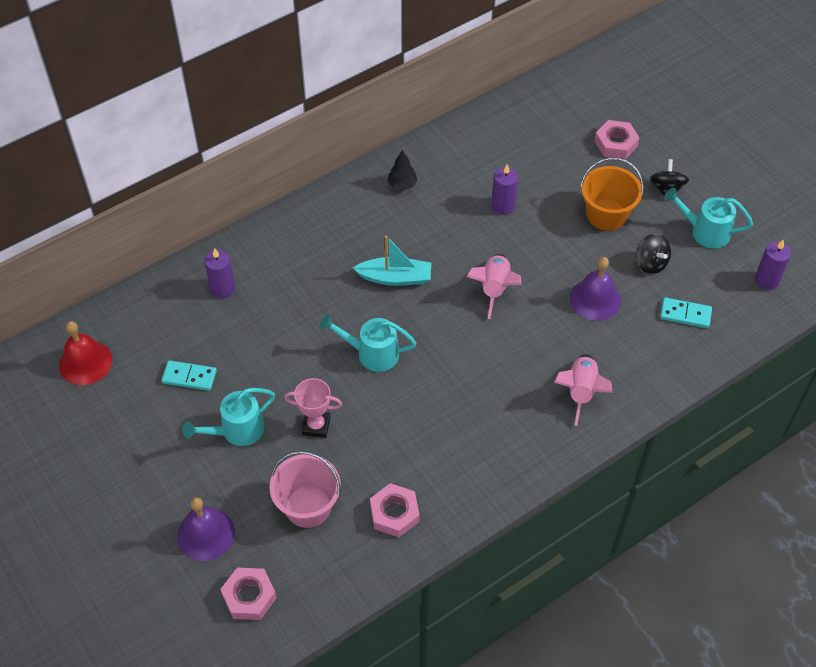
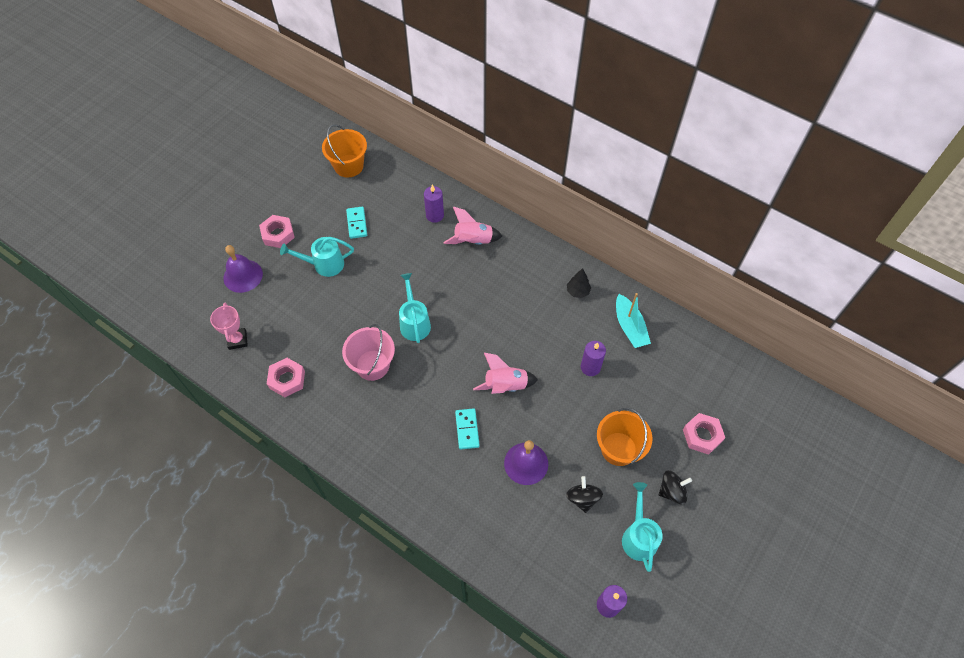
camera: 70 degrees right, 5 degrees up
(85, 362) = (349, 166): red bell -> orange bucket
(236, 431) = (324, 264): turquoise watering can -> turquoise watering can turned 45 degrees counterclockwise
(249, 596) = (204, 315): pink nut -> pink nut (278, 234)
(308, 506) = (278, 325): pink bucket -> pink bucket (372, 365)
(316, 426) = (342, 308): pink trophy -> pink trophy (237, 340)
(395, 278) = (487, 315): turquoise boat -> turquoise boat (629, 327)
(581, 391) = (431, 476): pink rocket -> pink rocket (473, 241)
(650, 263) = (582, 498): black spinning top -> black spinning top turned 135 degrees clockwise
(685, 314) = (540, 541): turquoise domino -> turquoise domino (467, 429)

